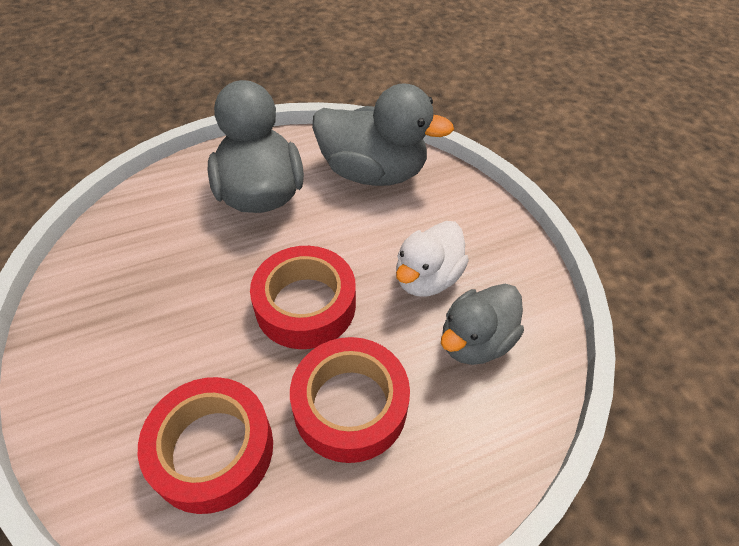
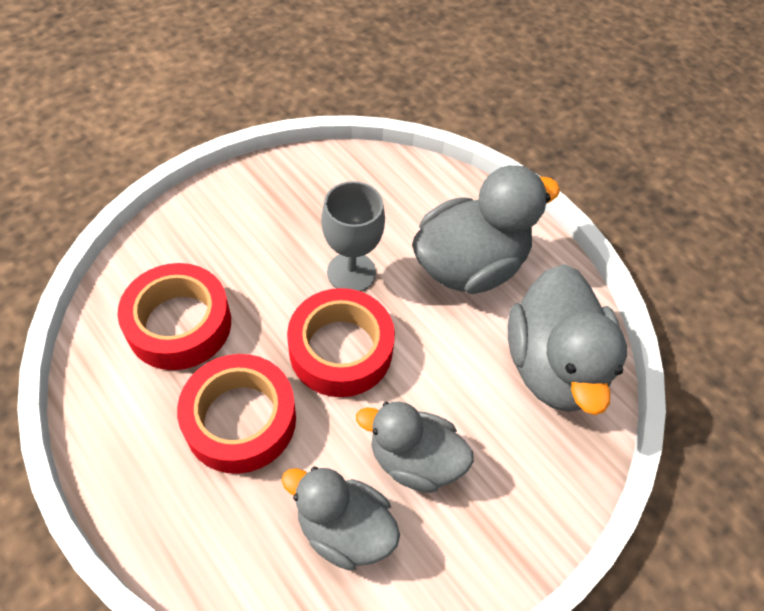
camera: 70 degrees right, 5 degrees up
(224, 277) = (351, 272): none -> grey goblet
(427, 278) = (414, 460): white duck -> grey duck

